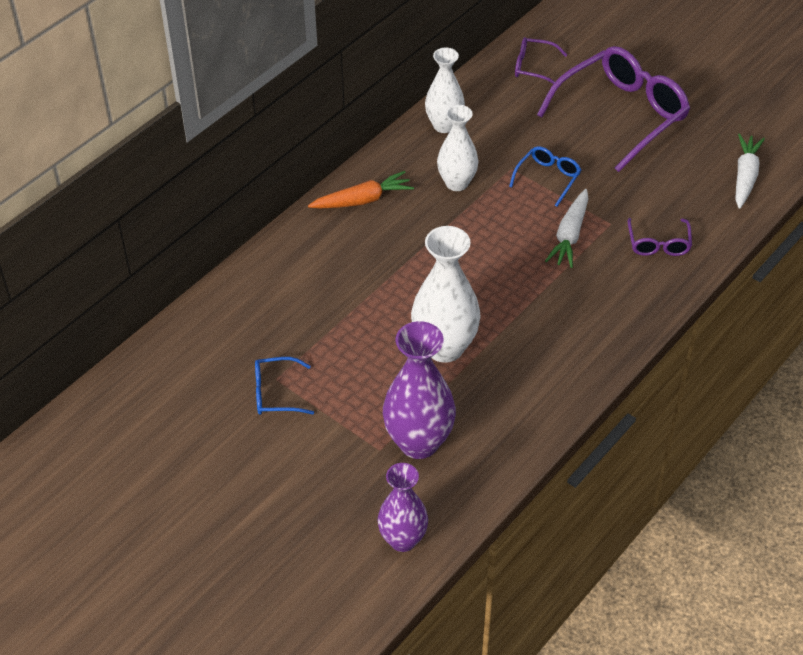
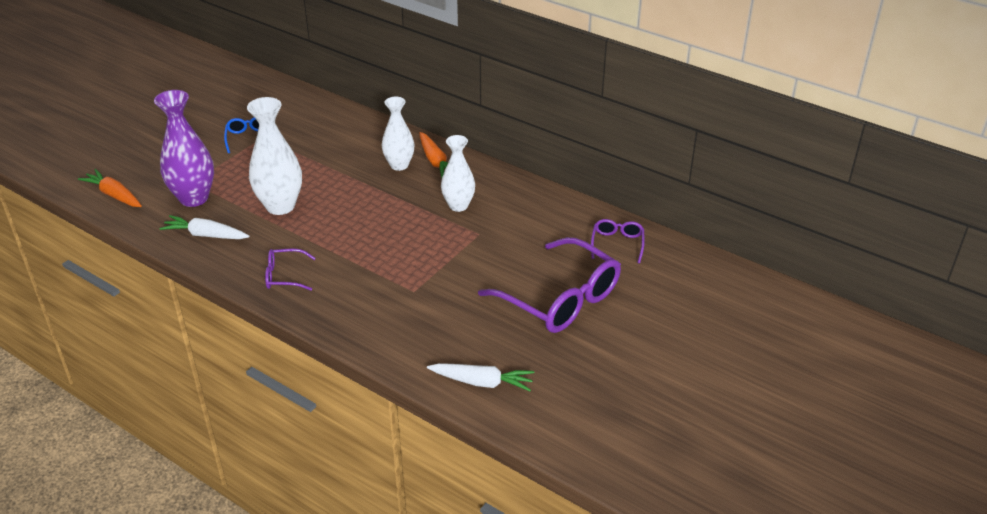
camera: 85 degrees right, 10 degrees down
(403, 540) = (114, 195): purple vase -> orange carrot
(444, 125) = (528, 196): white vase -> white vase (399, 165)
(548, 178) = (468, 254): blue glasses -> none
(569, 235) = (398, 267): white carrot -> white carrot (205, 235)
(658, 244) = (388, 320): purple glasses -> purple glasses (284, 276)

